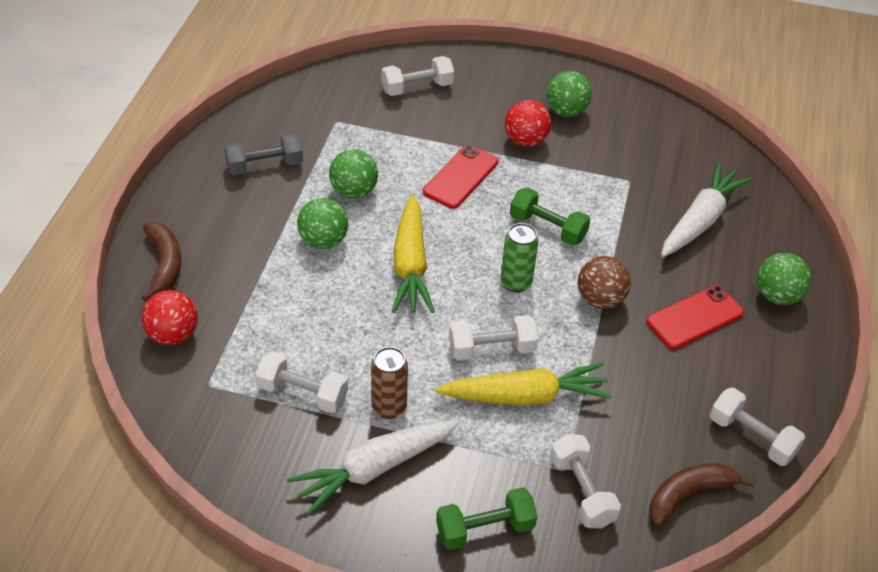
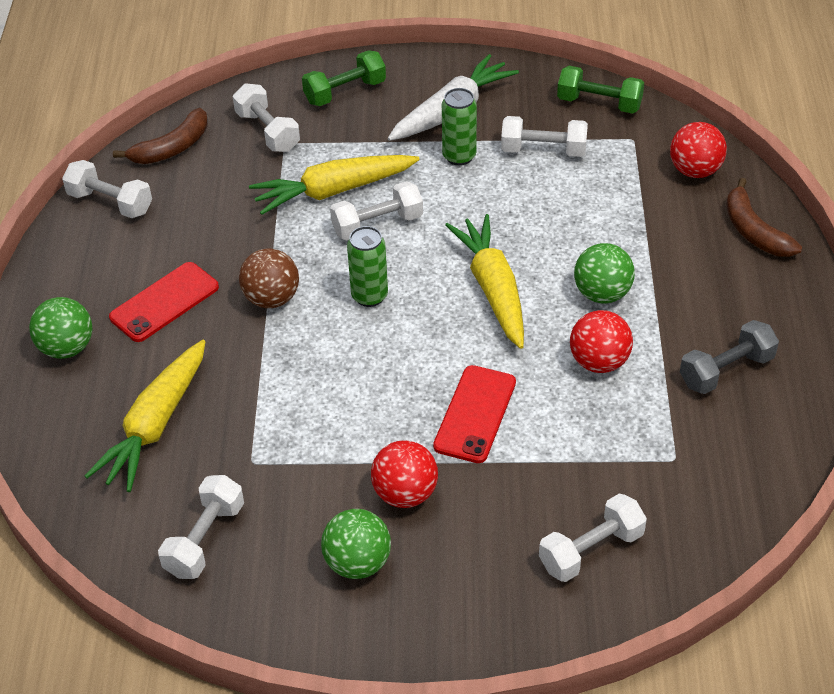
camera: 170 degrees right, 0 degrees up
(354, 191) = (599, 362): green ball -> red ball
(389, 407) = (459, 156): brown can -> green can
(547, 228) = (347, 369): green dumbbell -> green dumbbell (599, 103)
(665, 143) = (205, 539): none -> white dumbbell
(700, 220) = (155, 425): white carrot -> yellow carrot

